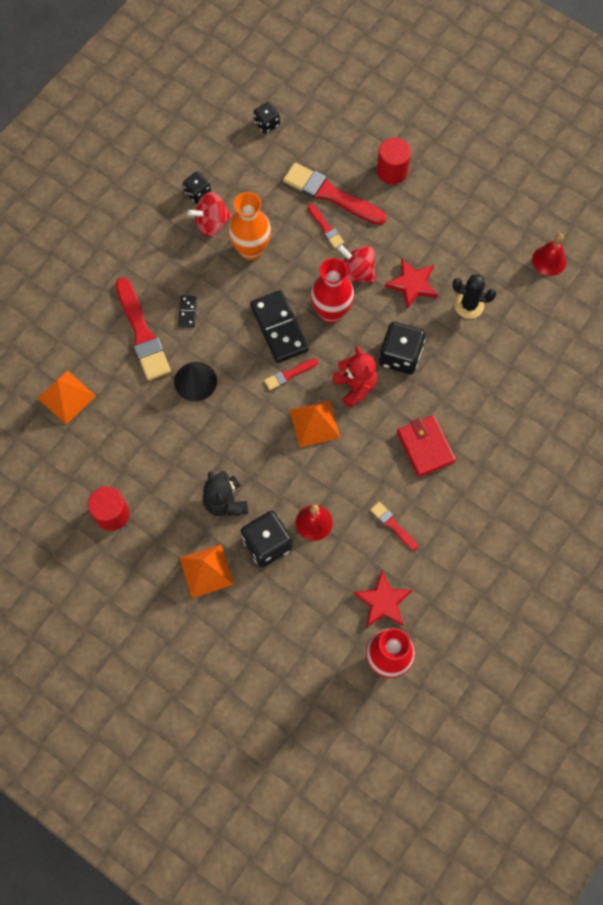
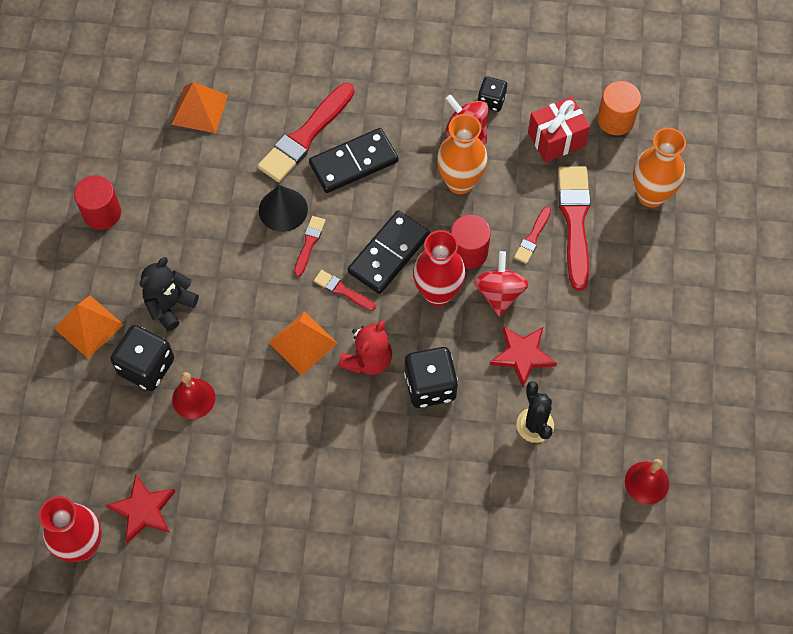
camera: 60 degrees right, 5 degrees down
(188, 312) = (353, 163): black domino -> black domino, size x2.12
(257, 169) = (556, 139): none -> red gift
(267, 124) = (615, 119): black dice -> orange cylinder
(340, 136) = (651, 195): none -> orange vase
(392, 171) = (645, 266): red cylinder -> red cylinder (468, 252)
(392, 525) = (233, 476): red brush -> red brush (309, 244)
(425, 447) = (340, 464): red wallet -> none

